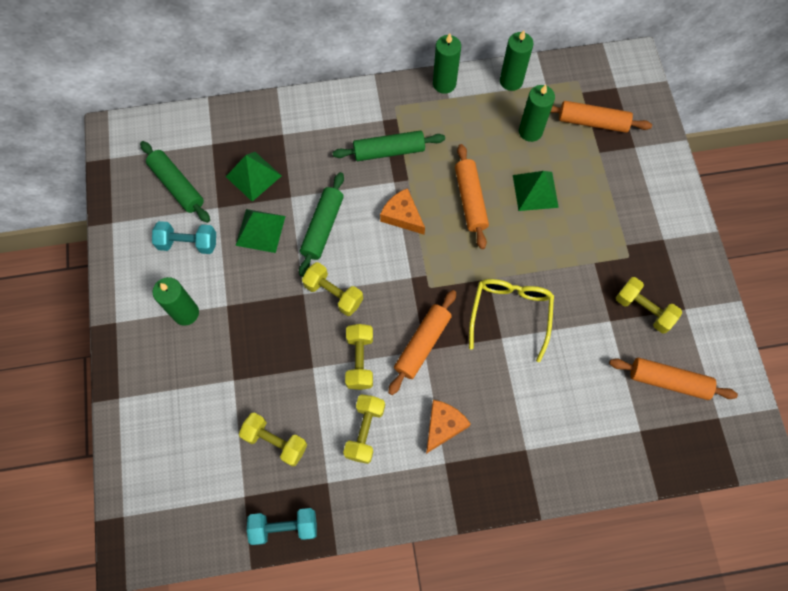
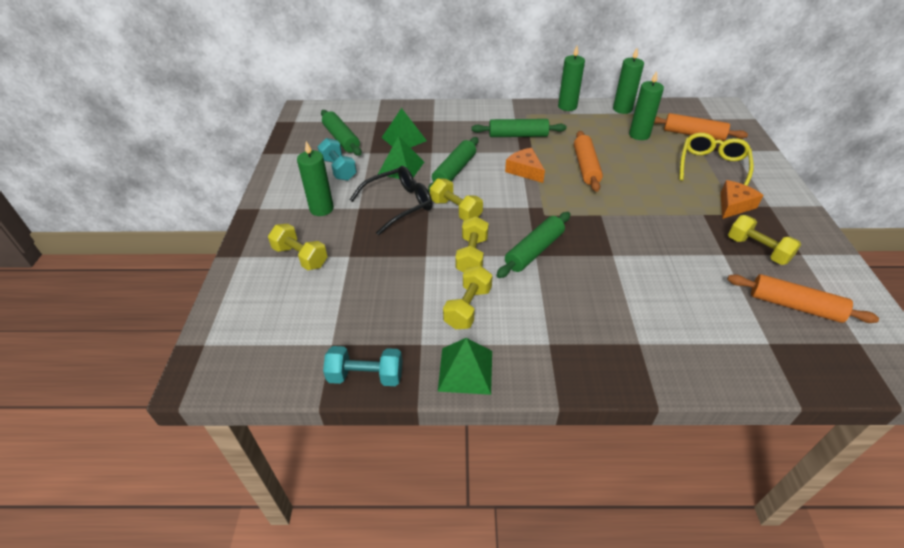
camera: 10 degrees right, 25 degrees down
(188, 243) = (338, 169): turquoise dumbbell -> turquoise dumbbell turned 45 degrees clockwise
(270, 294) = (399, 204): none -> black glasses
(275, 441) = (376, 304): yellow dumbbell -> yellow dumbbell (300, 257)
(422, 344) = (534, 251): orange rolling pin -> green rolling pin
(443, 426) = (550, 313): orange cheese -> orange cheese (733, 205)
(510, 314) = (622, 239): yellow glasses -> yellow glasses (712, 166)
(535, 191) = (644, 167): green pyramid -> green pyramid (465, 370)

